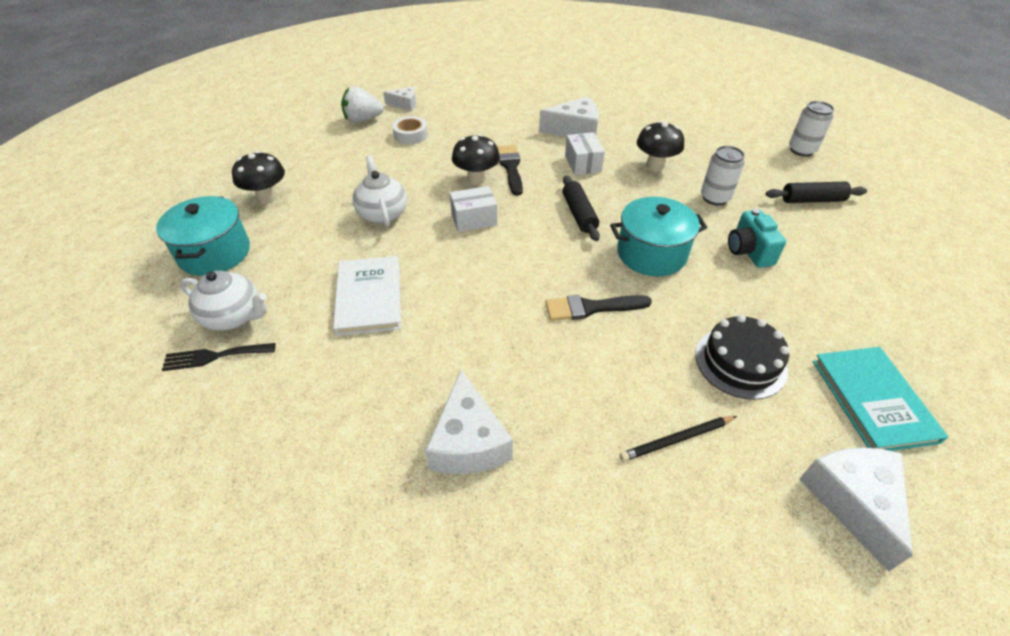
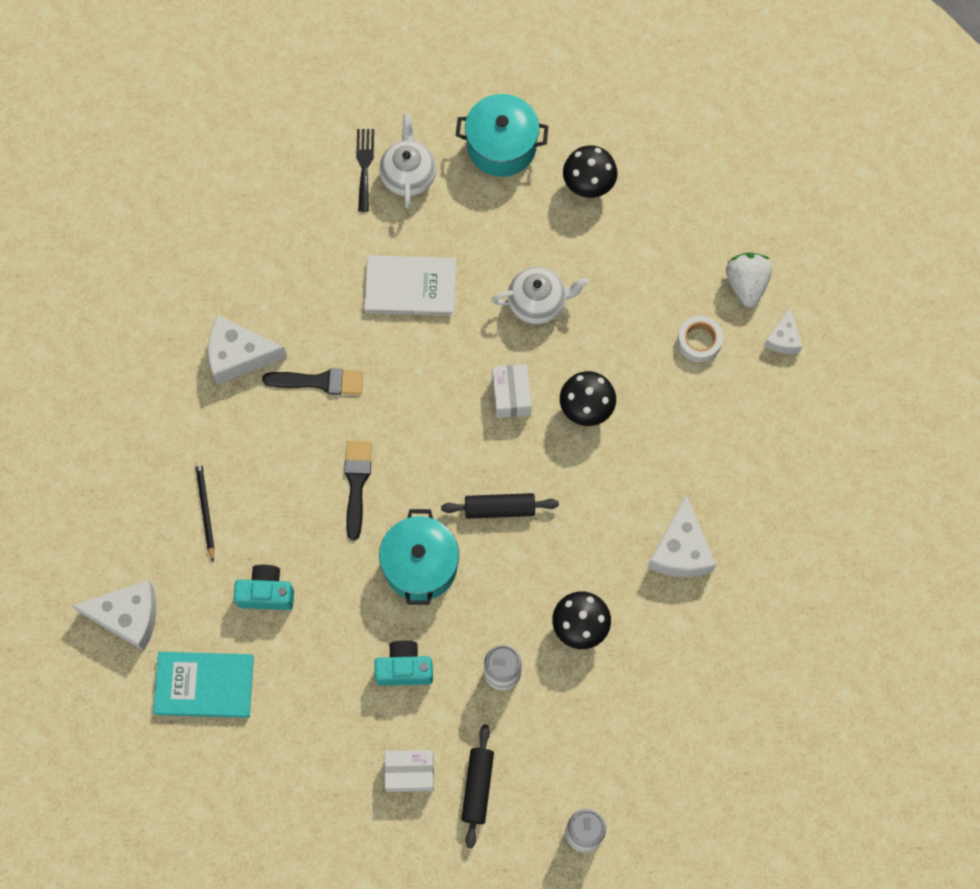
camera: 100 degrees right, 25 degrees up
(234, 317) = (408, 175): white teapot -> white teapot turned 150 degrees clockwise
(510, 167) = (605, 451): black brush -> black brush (320, 381)
(583, 163) = (599, 539): white box -> white box (410, 773)
(740, 362) = (266, 593): black cake -> turquoise camera

